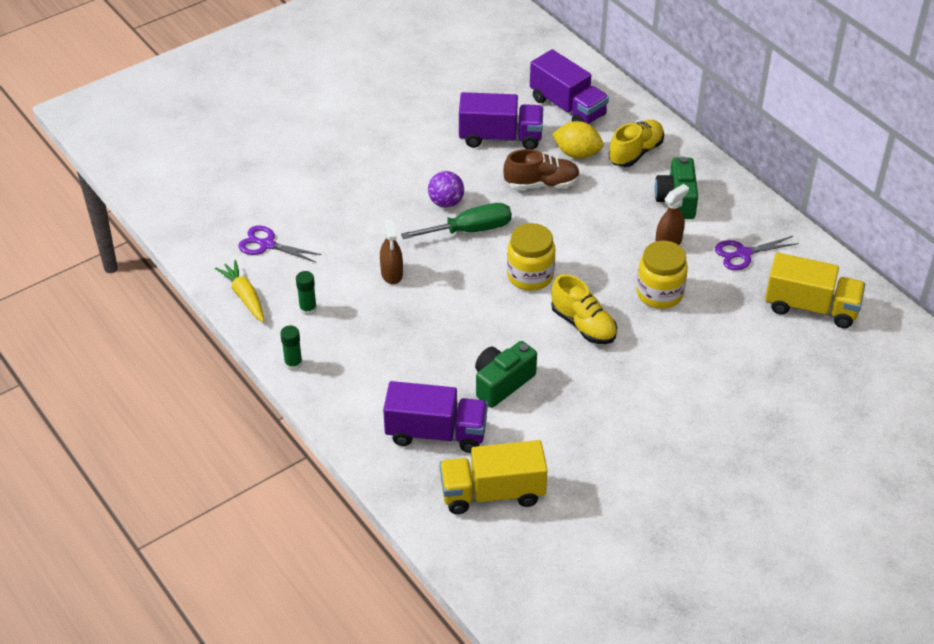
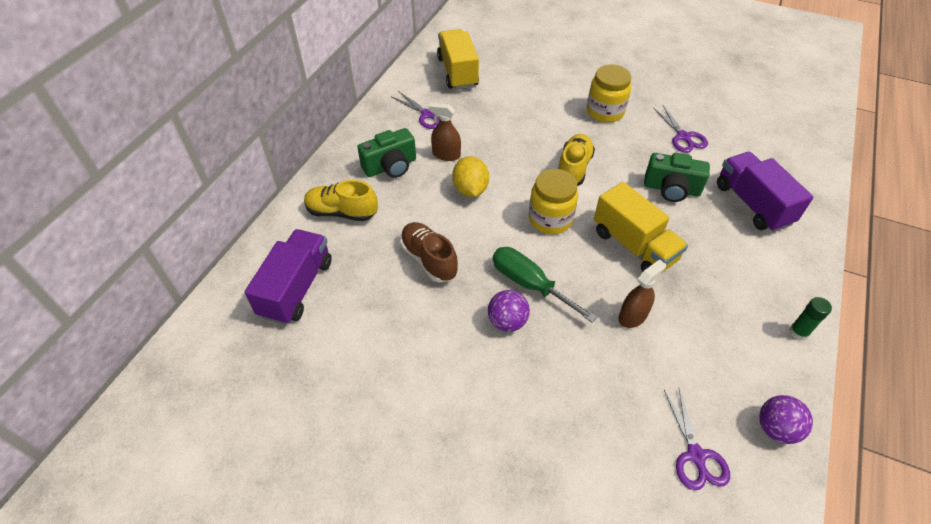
camera: 120 degrees left, 5 degrees up
(244, 296) = (776, 428): yellow carrot -> purple ball
(308, 309) = (734, 359): green glue stick -> none
(492, 493) = (762, 155): yellow truck -> yellow truck (634, 246)
(500, 137) = (378, 323): purple truck -> none
(568, 442) = (683, 137): none -> purple scissors
(577, 154) = (368, 252): yellow lemon -> yellow lemon (470, 189)
(659, 293) = (505, 141): yellow jar -> yellow jar (605, 112)

